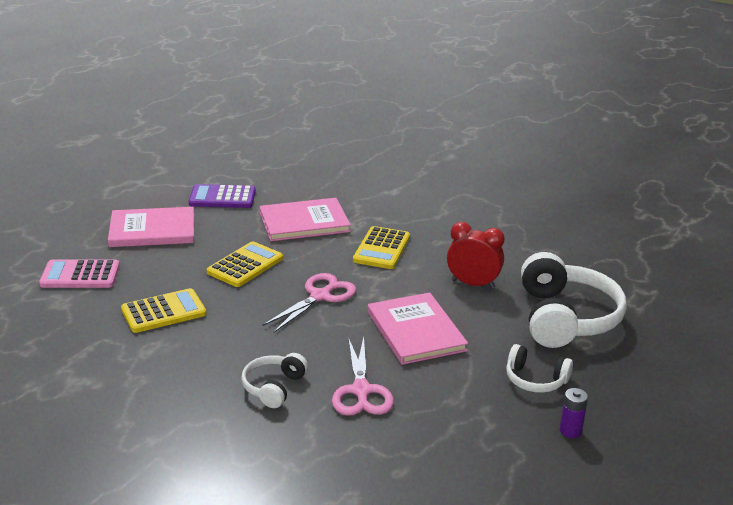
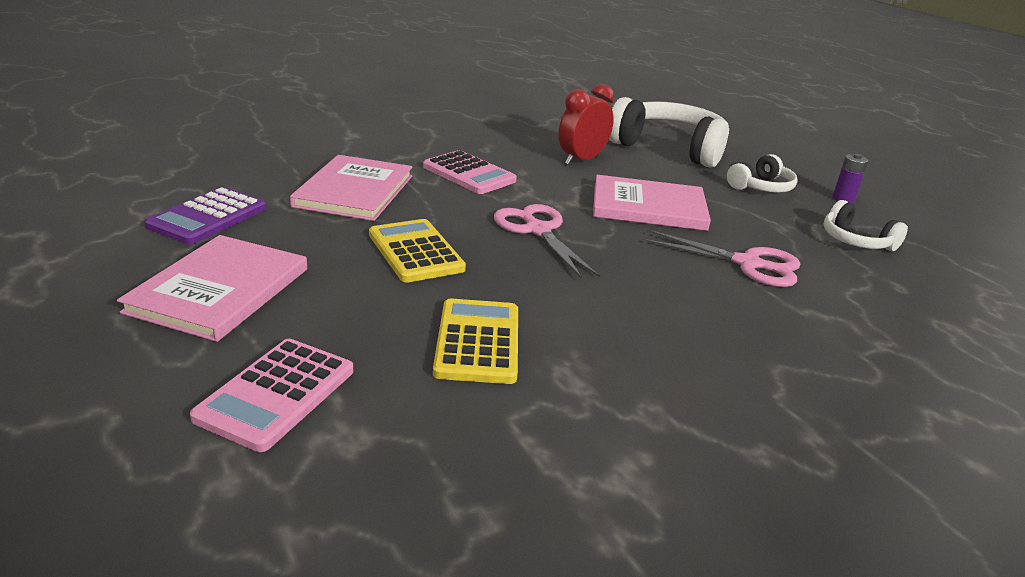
camera: 65 degrees left, 0 degrees up
(273, 387) = (719, 311): white headphones -> white headphones (855, 241)
(381, 249) = (469, 174): yellow calculator -> pink calculator

